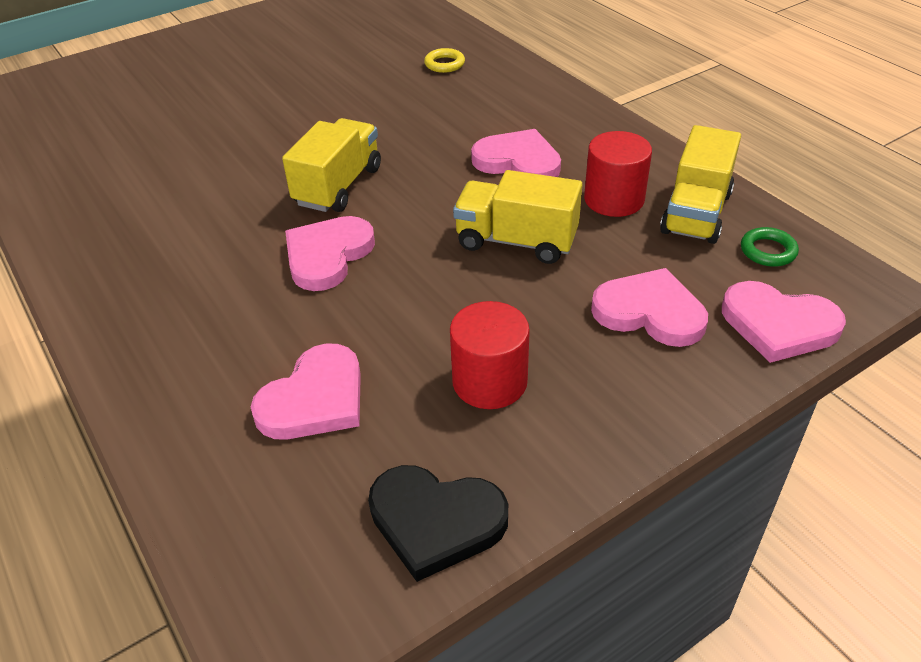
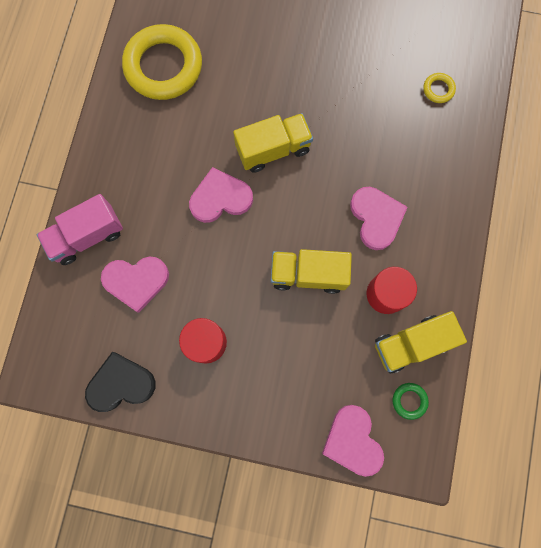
camera: 45 degrees right, 35 degrees up
(115, 209) = (163, 66): none -> yellow ring
(182, 410) = (87, 236): none -> pink truck
(436, 521) = (121, 384): black heart -> black heart turned 105 degrees clockwise
(516, 241) = (308, 274): yellow truck -> yellow truck turned 60 degrees counterclockwise
(649, 312) = (310, 376): pink heart -> none

